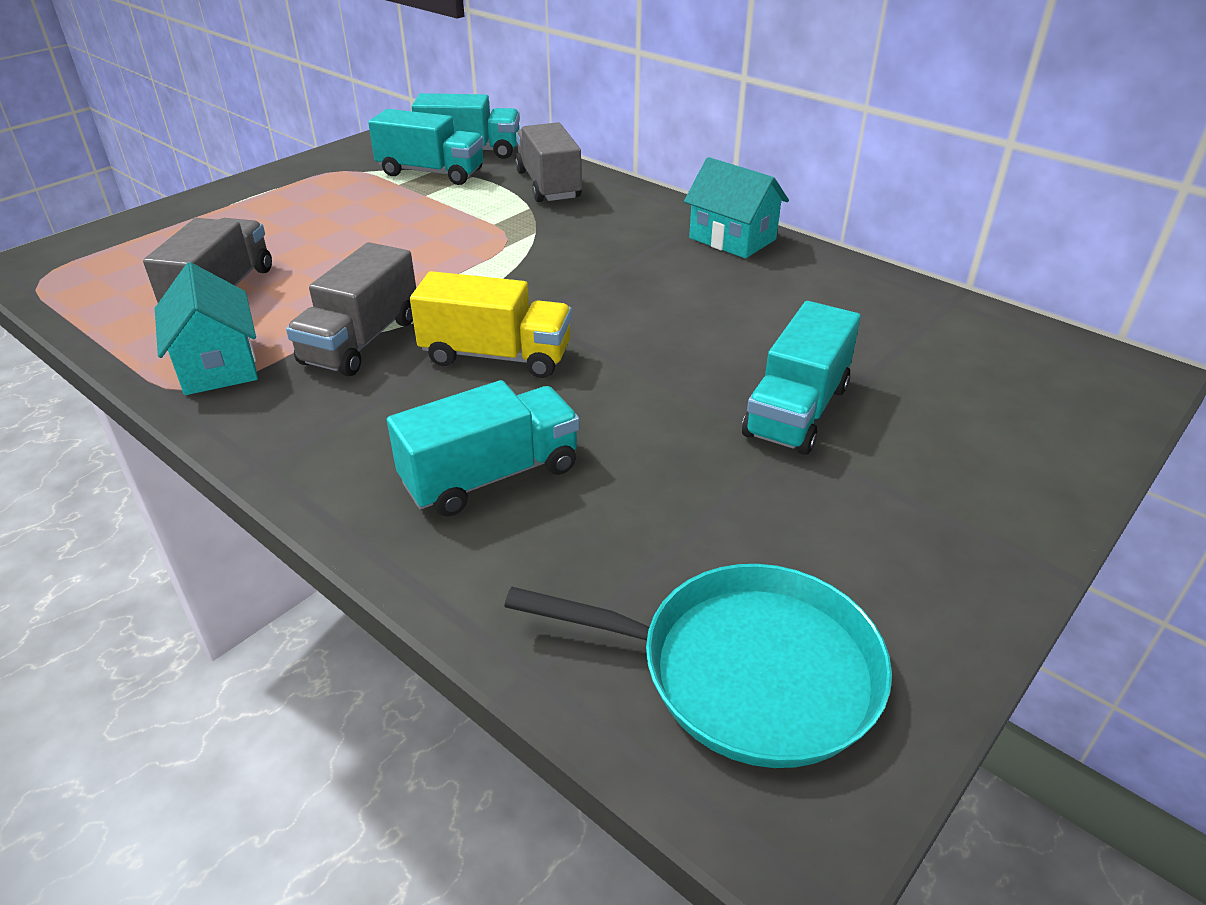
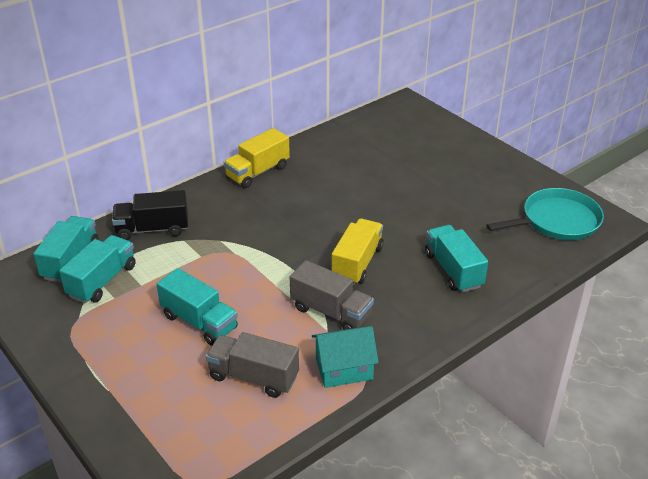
camera: 80 degrees left, 0 degrees up
(548, 185) = (152, 229): grey truck -> black truck
(732, 239) = (258, 172): turquoise house -> yellow truck
(746, 670) = (557, 221): turquoise pan -> turquoise pan turned 45 degrees clockwise
(797, 411) = (418, 183): turquoise truck -> turquoise truck (199, 322)

